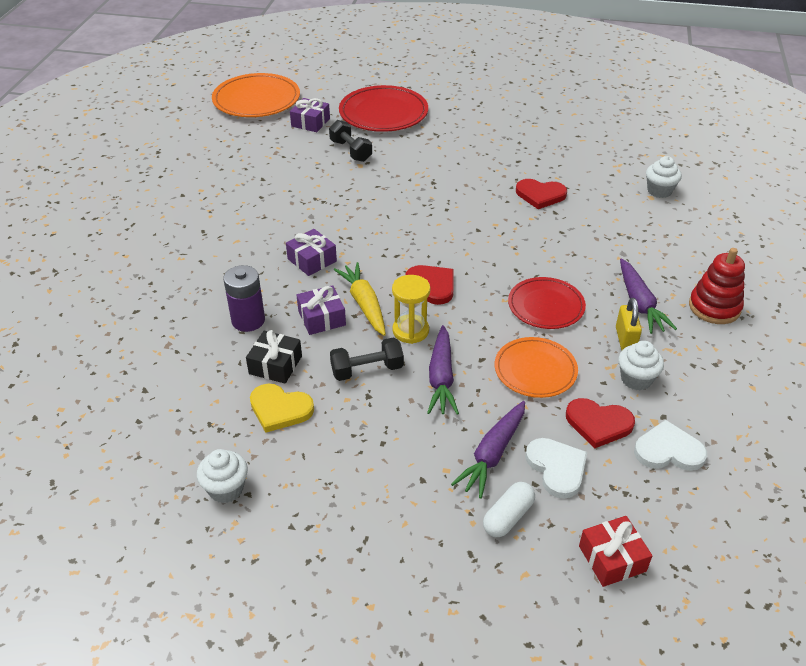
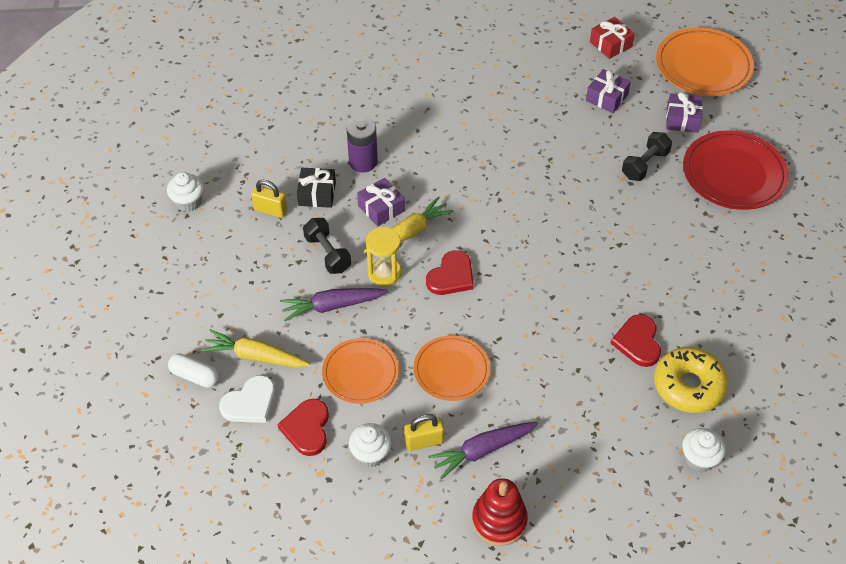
camera: 75 degrees right, 10 degrees up
(280, 409) = (270, 210): yellow heart -> yellow padlock
(312, 260) = (455, 181): purple gift -> purple gift (606, 97)
(492, 454) = (255, 356): purple carrot -> yellow carrot
(546, 306) = (451, 370): red plate -> orange plate
(589, 180) = (688, 386): none -> yellow donut
(612, 558) = (168, 450): red gift -> red gift (610, 44)
(668, 450) = (288, 485): white heart -> none

